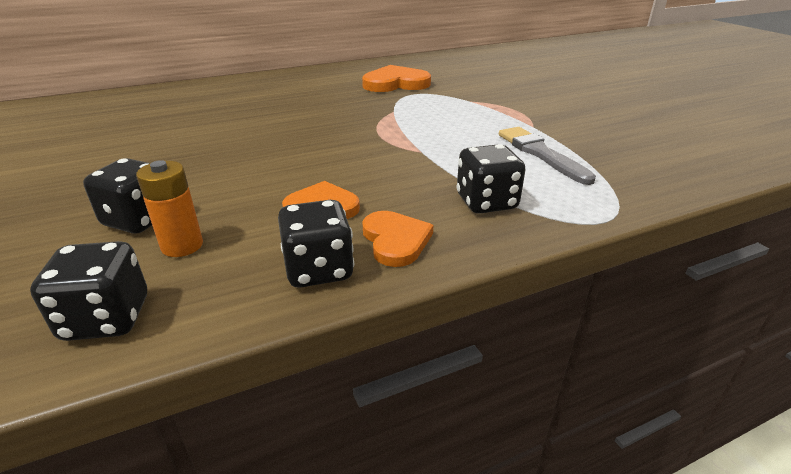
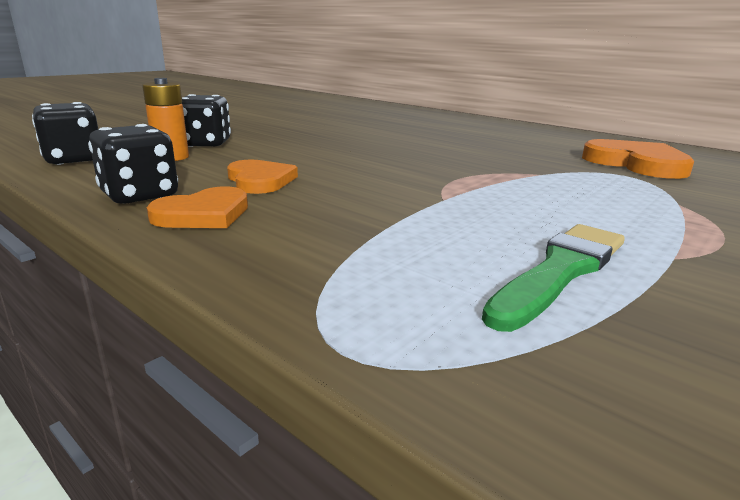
camera: 65 degrees right, 10 degrees down
(486, 202) = (331, 247): black dice -> none
(540, 154) = (560, 271): grey brush -> green brush

